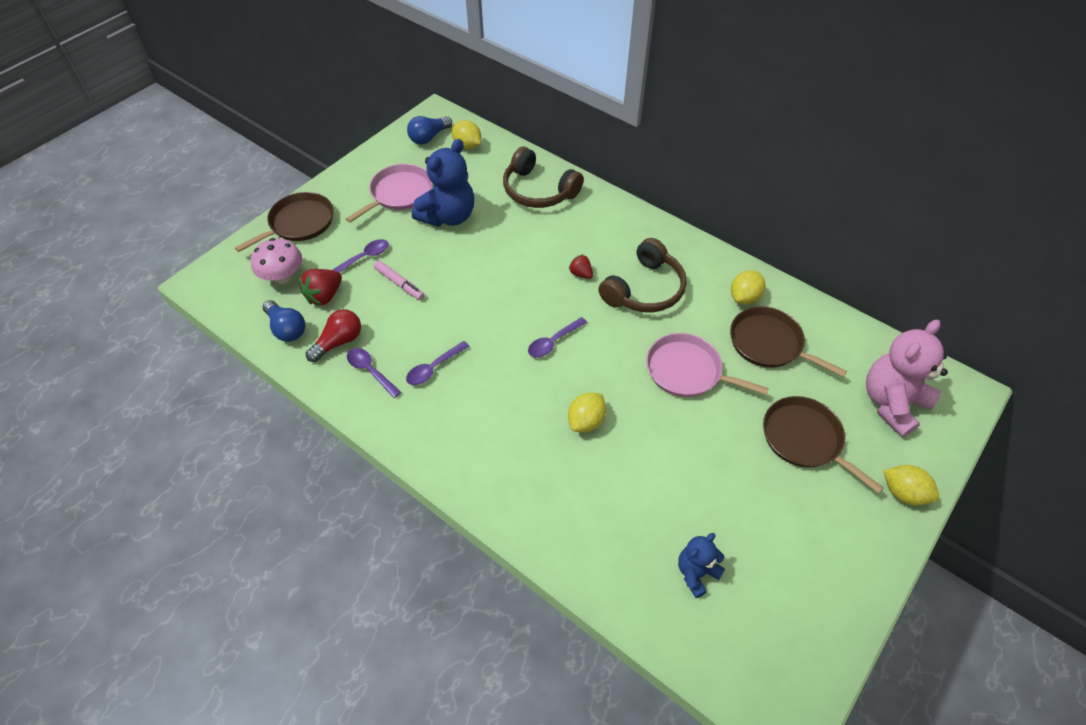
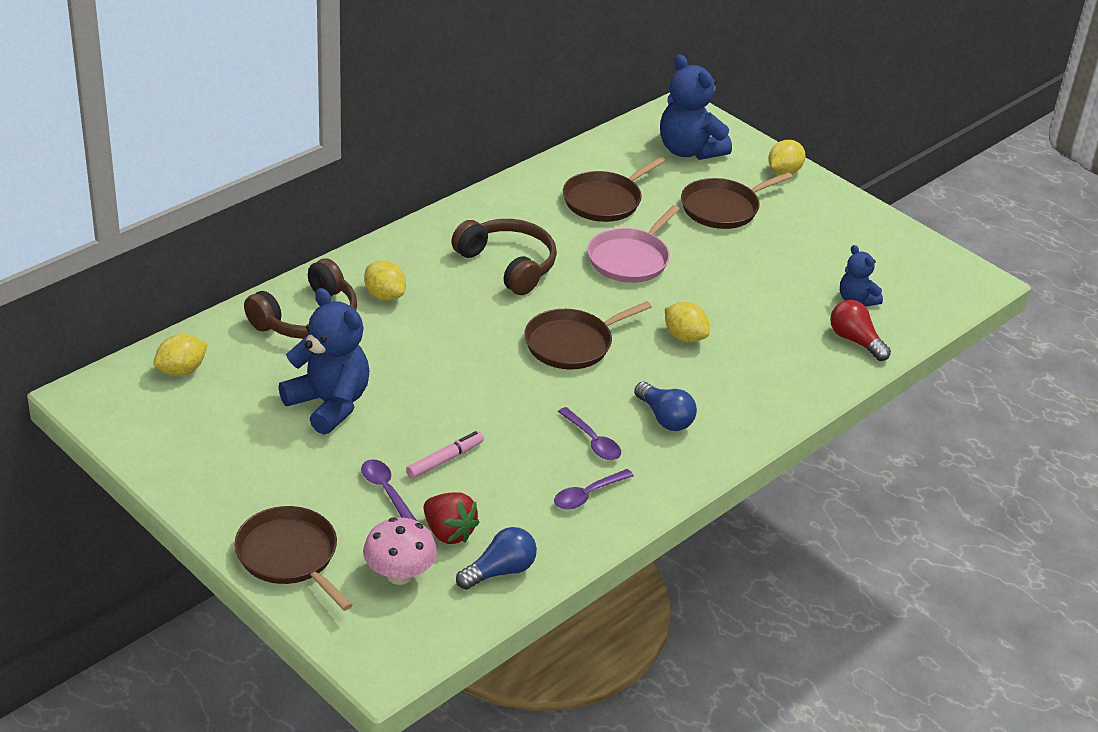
camera: 85 degrees left, 15 degrees down
(339, 342) = (534, 521): red light bulb -> red light bulb (855, 341)
(399, 194) = (262, 447): pink pan -> none
(429, 137) = (143, 407): blue light bulb -> blue light bulb (665, 418)
(553, 342) = (572, 344): purple spoon -> brown pan
(581, 274) = (471, 307): red strawberry -> none
(744, 297) = (538, 201): yellow lemon -> yellow lemon (384, 295)
(892, 403) = (689, 150): pink teddy bear -> blue teddy bear

